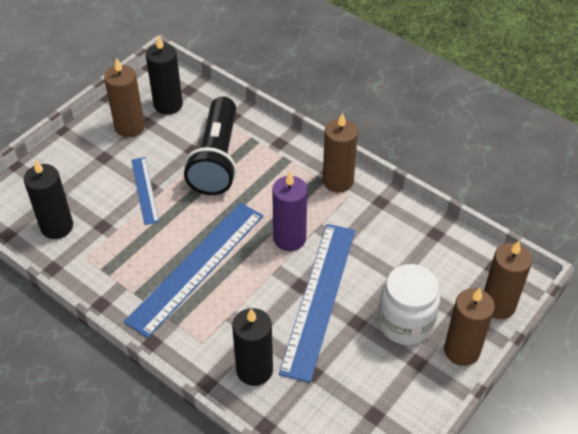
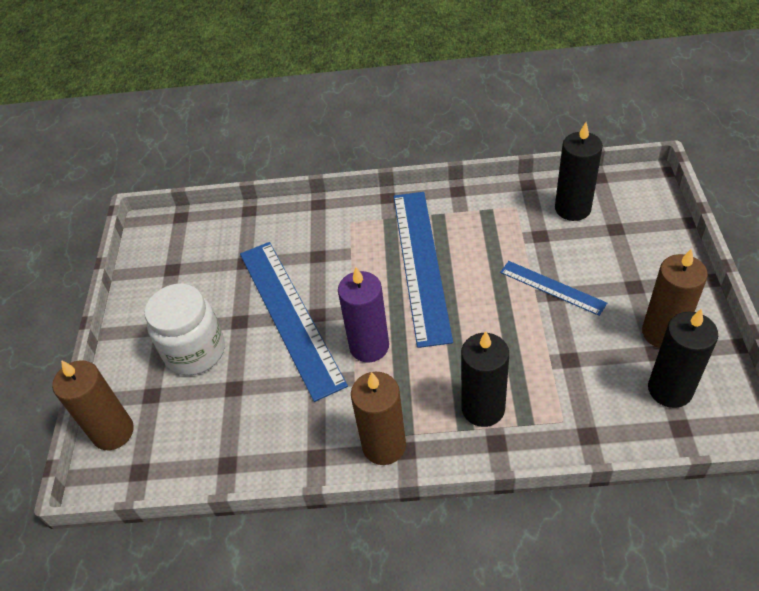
camera: 145 degrees right, 0 degrees up
(216, 159) = (533, 369): black flashlight -> none
(254, 370) = (291, 233): black candle -> black candle (483, 408)
(461, 350) = (127, 364): brown candle -> none

